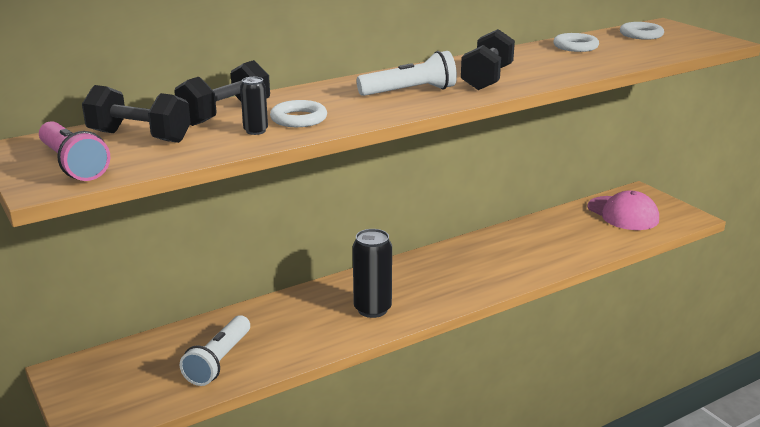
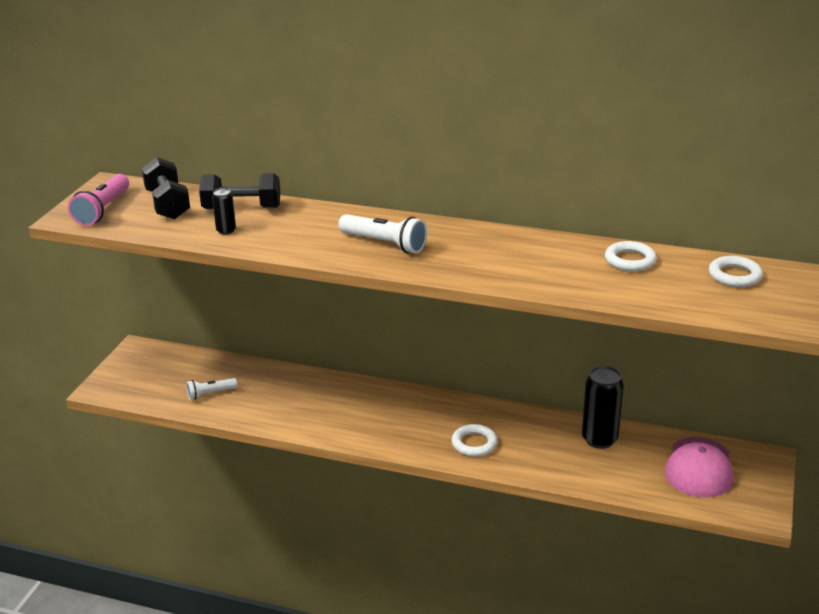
camera: 50 degrees right, 5 degrees up
(219, 361) = (210, 393): white flashlight -> white flashlight, size x0.62
(298, 119) = (268, 233): white ring -> white ring (474, 444)
(372, 309) = (348, 418): black can -> black can (599, 439)
(487, 79) = (466, 258): black dumbbell -> none

